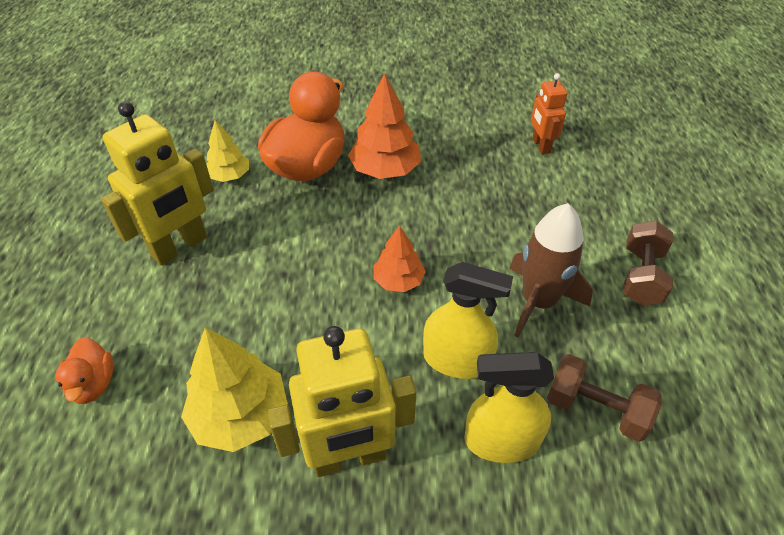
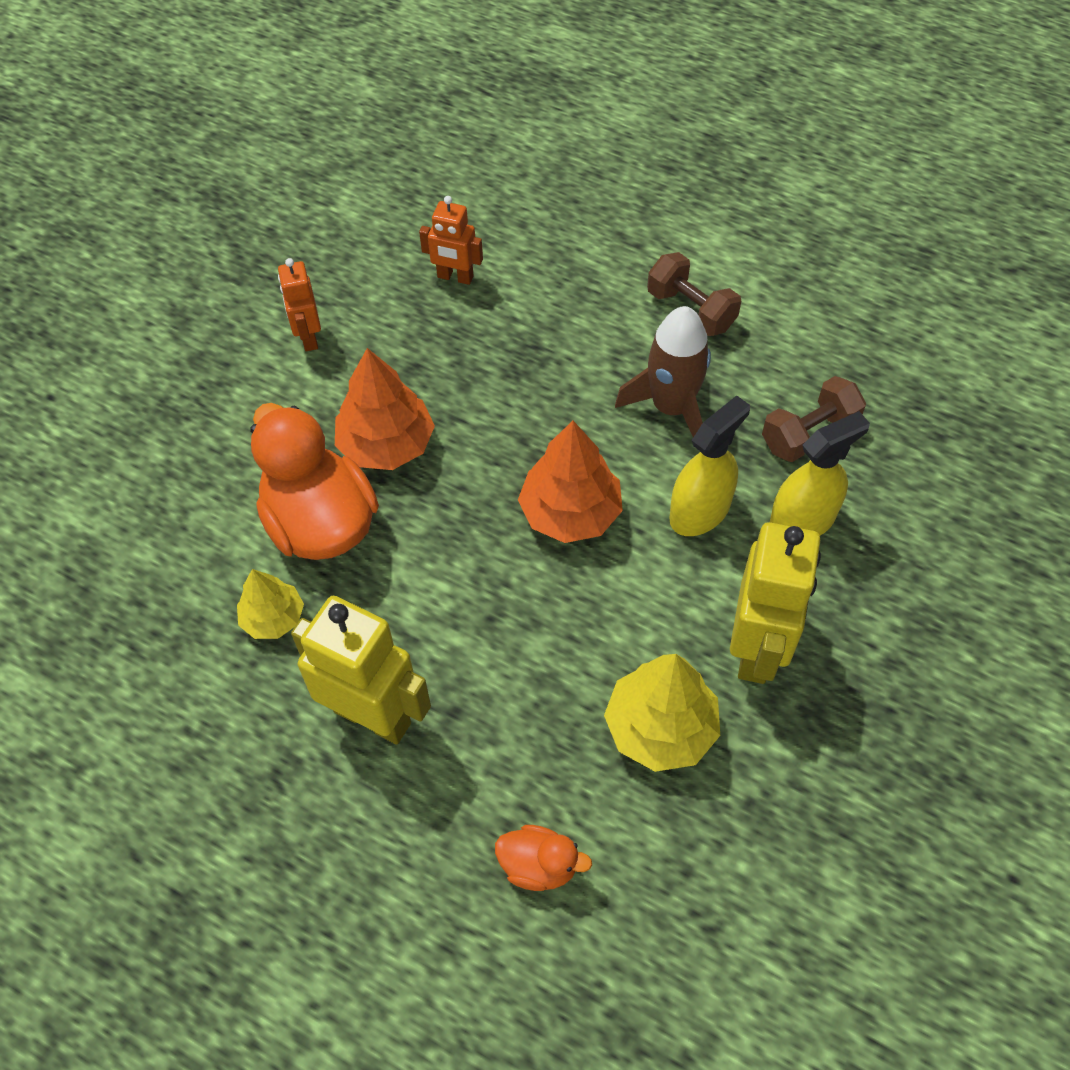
camera: 60 degrees left, 10 degrees up
(180, 247) = (373, 716): yellow robot -> yellow robot turned 45 degrees counterclockwise
(398, 280) = (570, 512): orange tree -> orange tree, size x1.62
(436, 108) = (308, 337): none -> orange robot
(501, 441) = (802, 521): yellow spray bottle -> yellow spray bottle turned 150 degrees counterclockwise

